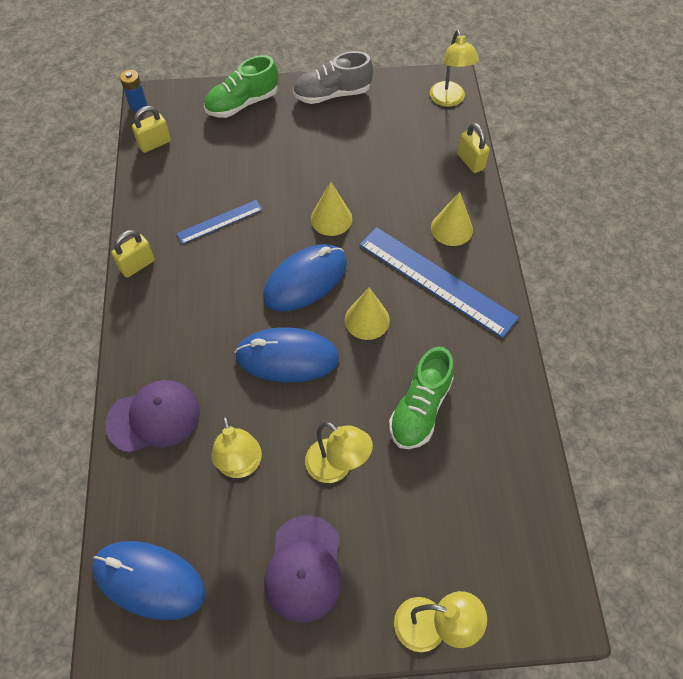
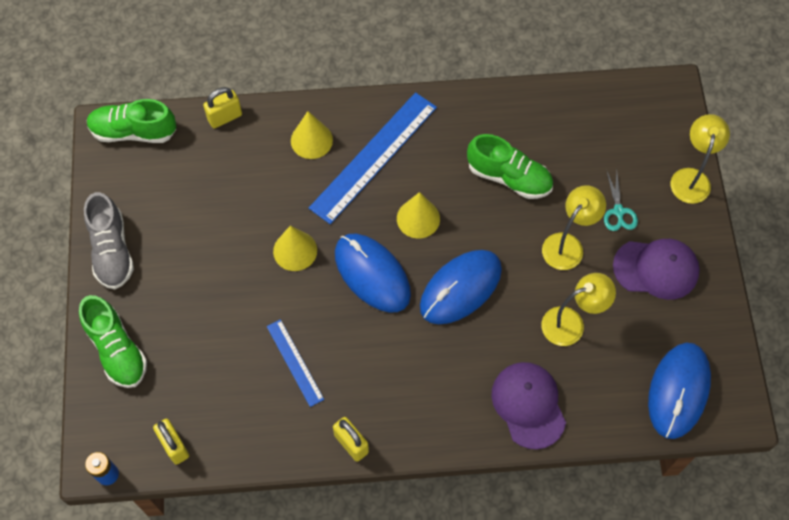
camera: 90 degrees left, 5 degrees up
(287, 357) = (460, 288): blue mouse -> blue mouse turned 45 degrees clockwise
(380, 528) = (618, 211): none -> turquoise scissors
(449, 100) = (133, 131): yellow lamp -> green shoe

